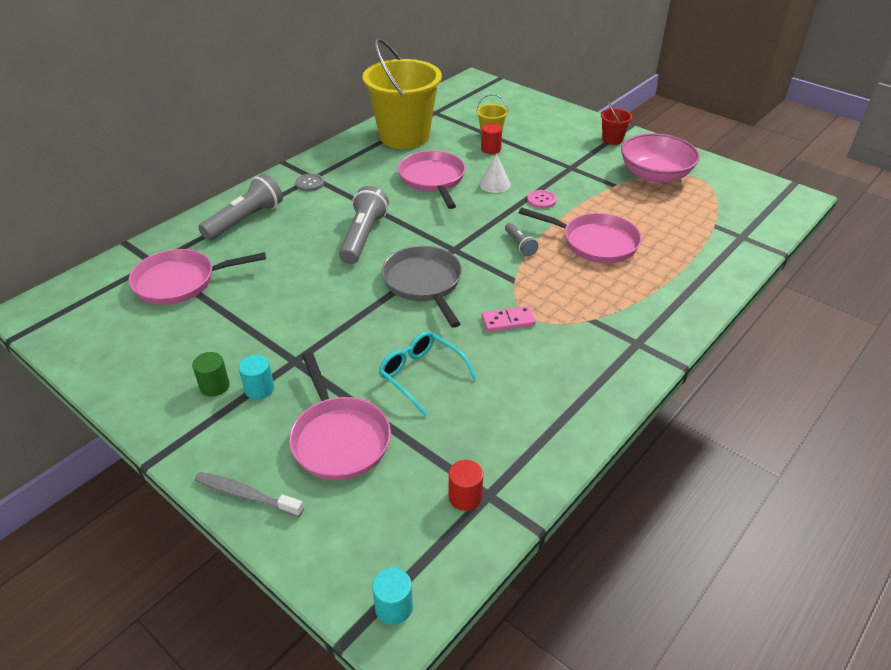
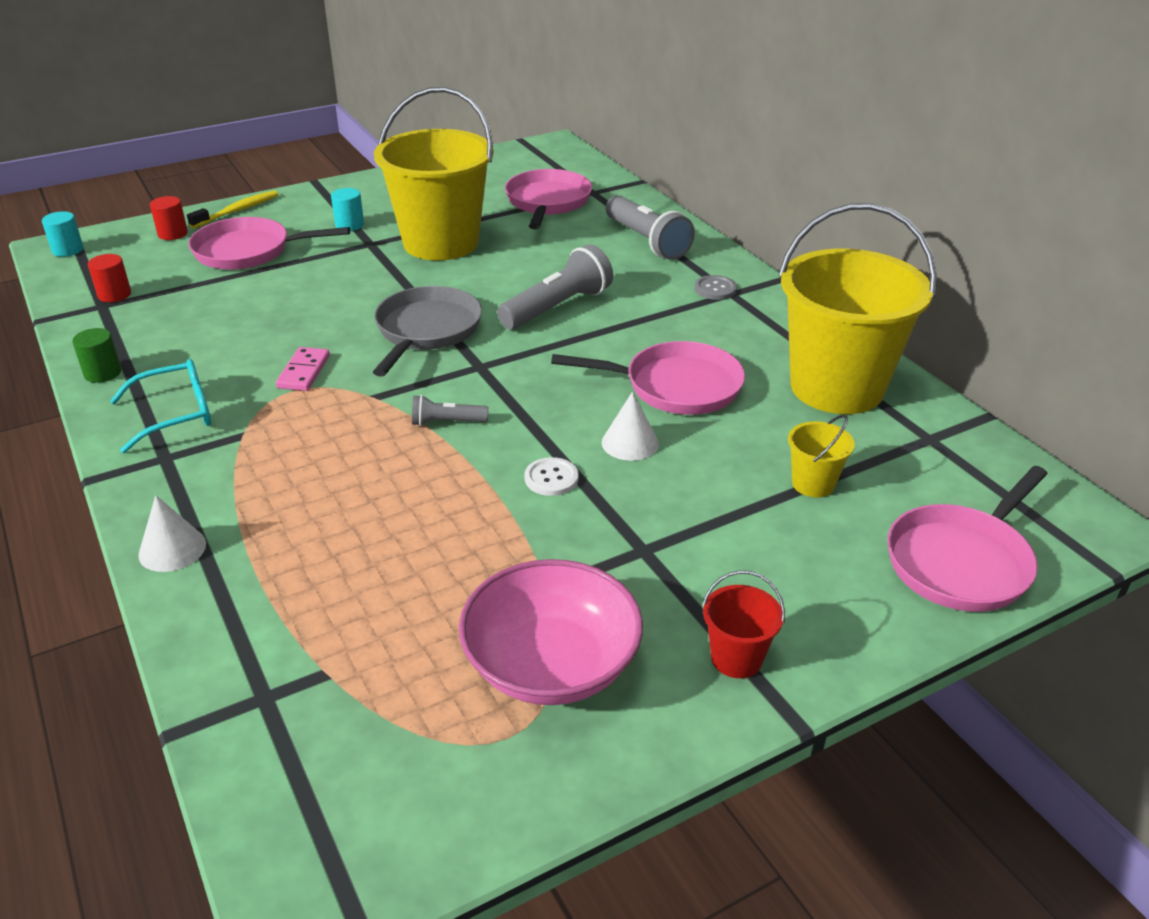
camera: 110 degrees right, 5 degrees down
(214, 386) = (374, 208): green cylinder -> green cylinder (103, 373)
(246, 495) = (238, 211): grey toothbrush -> yellow toothbrush
(280, 319) = (441, 243): none -> yellow bucket
(363, 237) = (557, 307): grey flashlight -> grey flashlight turned 75 degrees counterclockwise
(421, 375) = (279, 301): turquoise glasses -> turquoise glasses (176, 414)
(424, 283) = (426, 331): grey pan -> grey pan turned 75 degrees counterclockwise
(491, 149) = (755, 469): red cylinder -> red cylinder (172, 234)
(541, 200) = (551, 478): pink button -> white button
(595, 242) = (396, 496): pink pan -> pink pan (962, 561)
(698, 302) = (172, 549): none -> white cone

